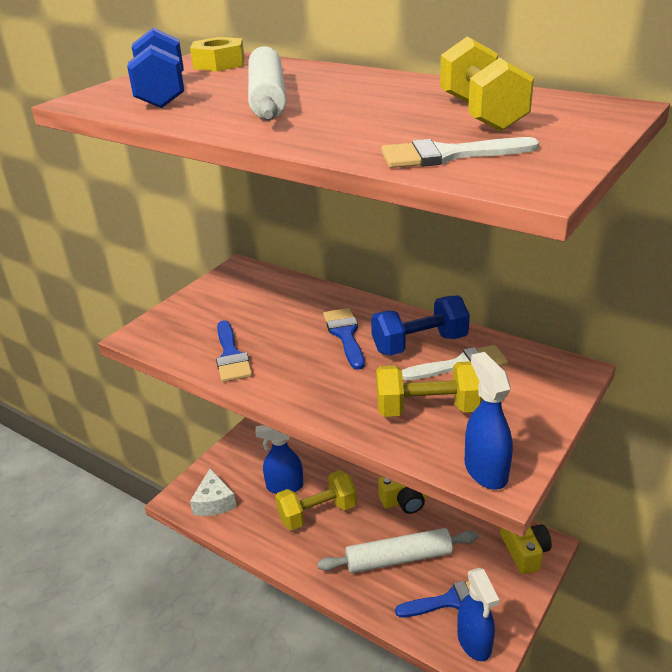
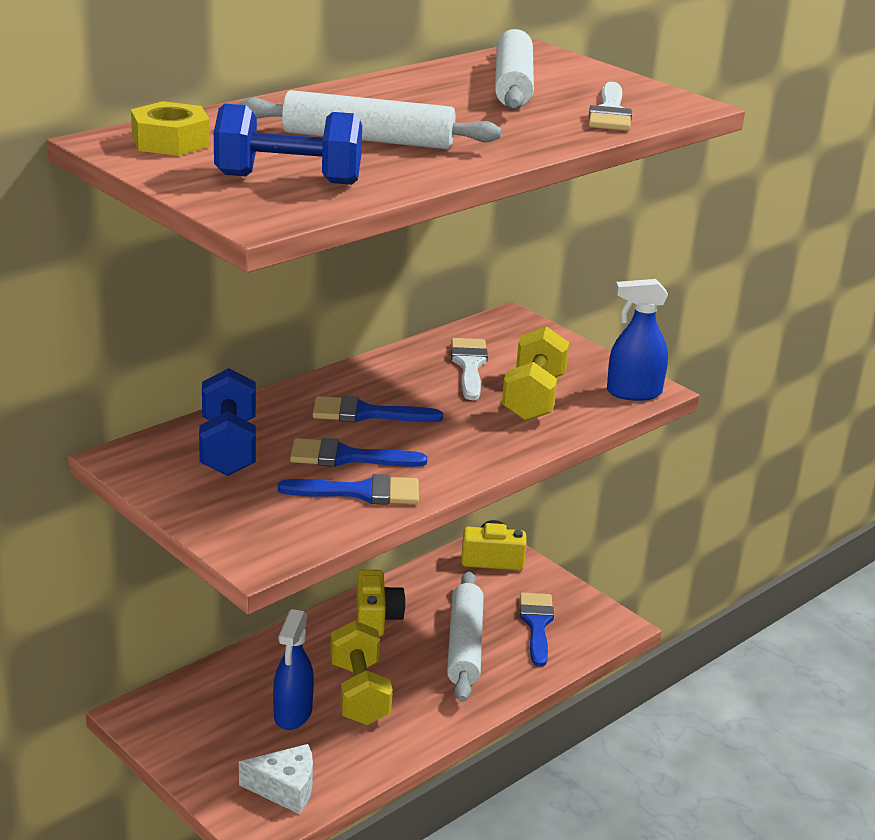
camera: 80 degrees left, 5 degrees down
(277, 340) = (347, 457): none -> blue brush
(419, 344) = (416, 377): blue dumbbell -> blue dumbbell (228, 447)
(474, 642) = (592, 624): blue spray bottle -> none
(481, 114) = (512, 85): yellow dumbbell -> white rolling pin

